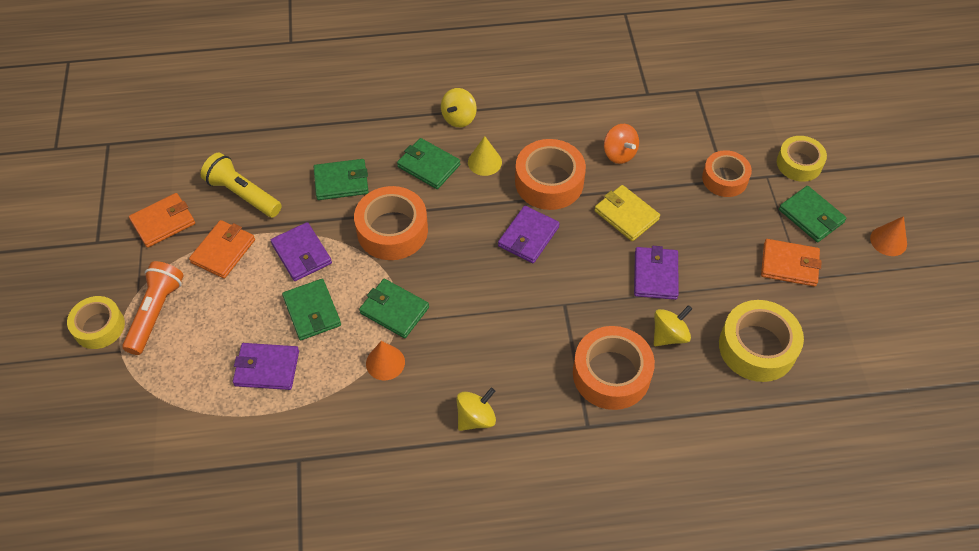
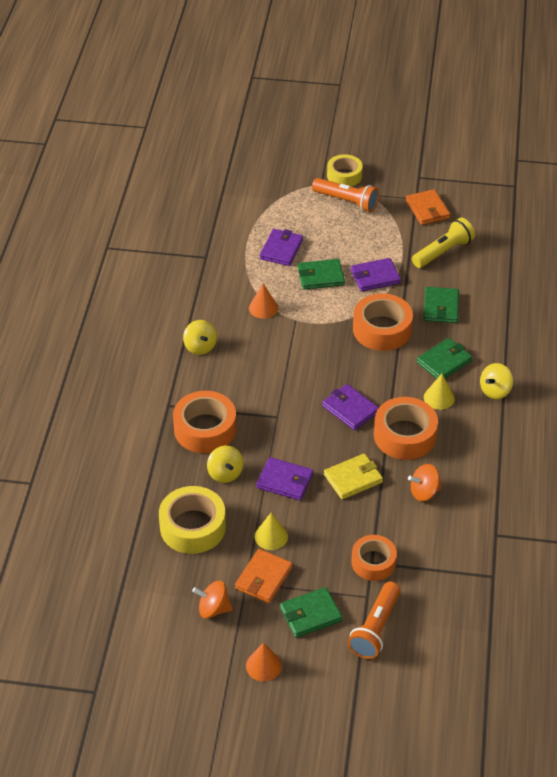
camera: 105 degrees right, 10 degrees down
(223, 251) = (390, 237): orange wallet -> none
(394, 310) = (306, 319): green wallet -> none
(459, 118) = (495, 391): yellow spinning top -> yellow spinning top turned 90 degrees counterclockwise
(734, 270) = (271, 536): none -> yellow cone
(799, 163) = (375, 628): yellow tape -> orange flashlight
(849, 299) = (213, 609): none -> orange spinning top

